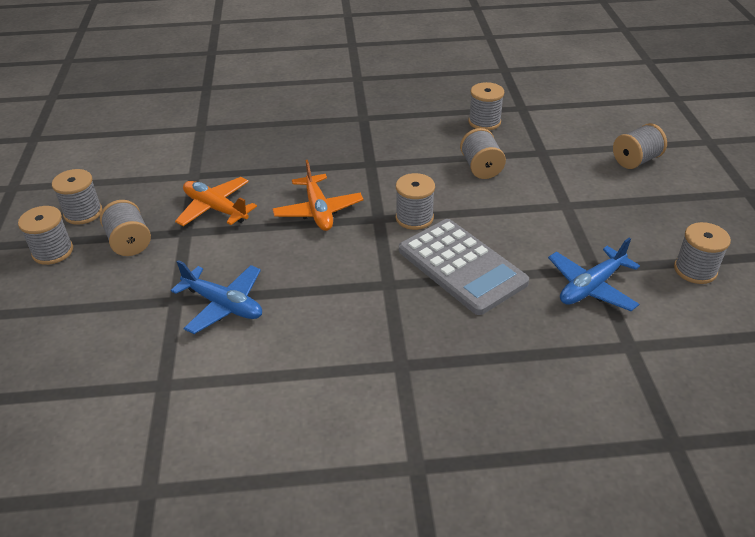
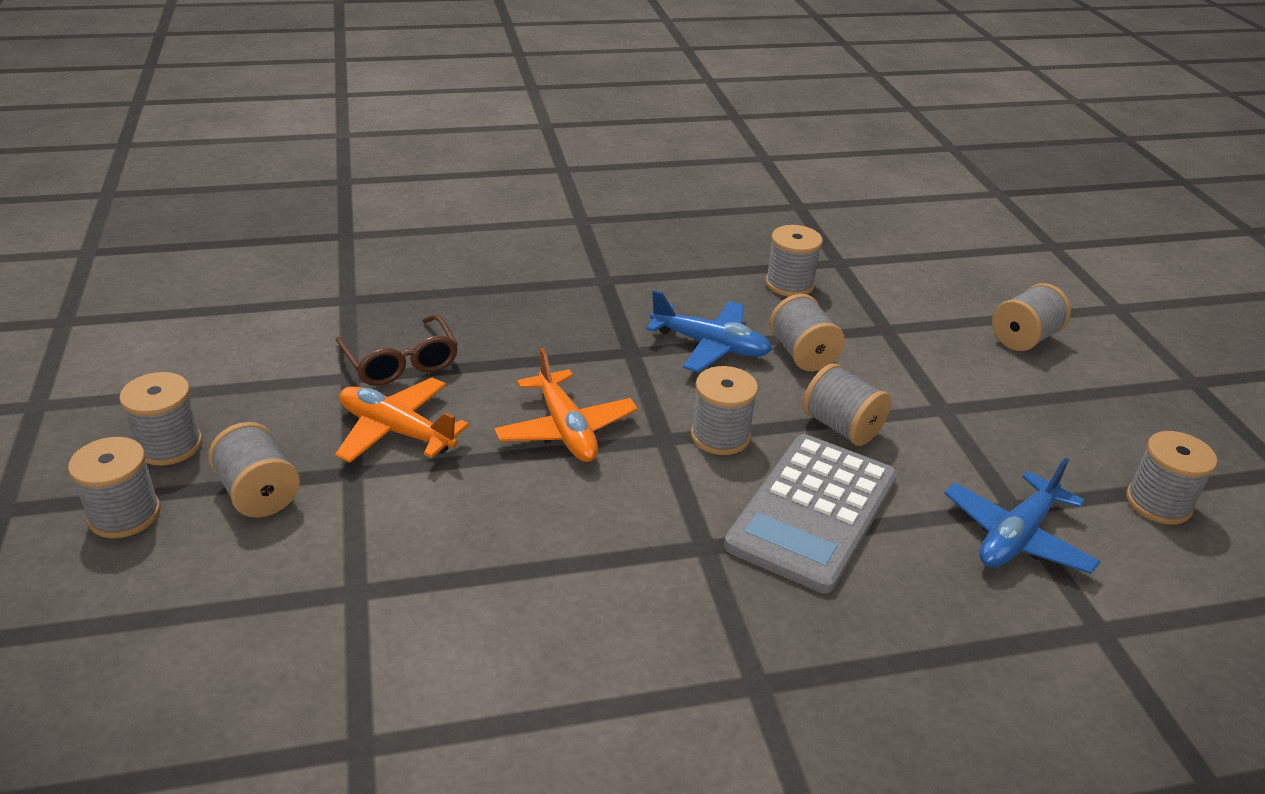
camera: 10 degrees left, 5 degrees down
(223, 305) = (440, 595): blue plane -> blue plane (710, 345)
(226, 167) = (400, 362): none -> brown glasses
(462, 266) = (813, 512): grey calculator -> grey calculator turned 75 degrees clockwise
(494, 214) = (841, 427): none -> grey spool

